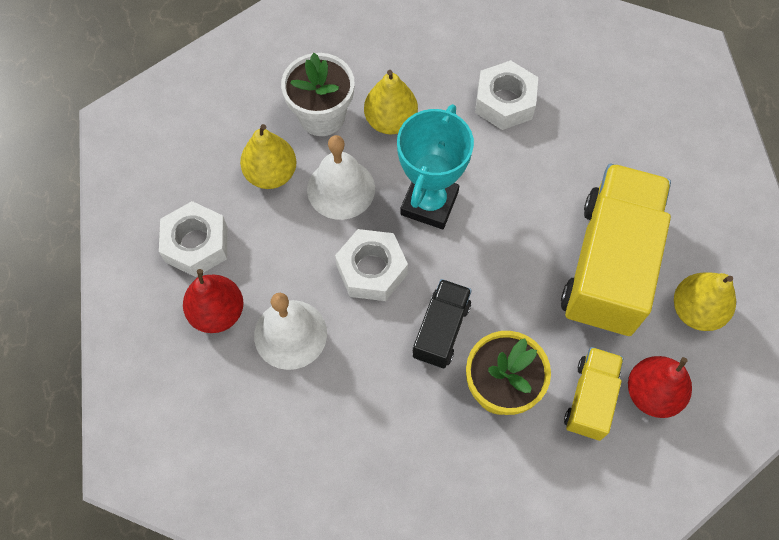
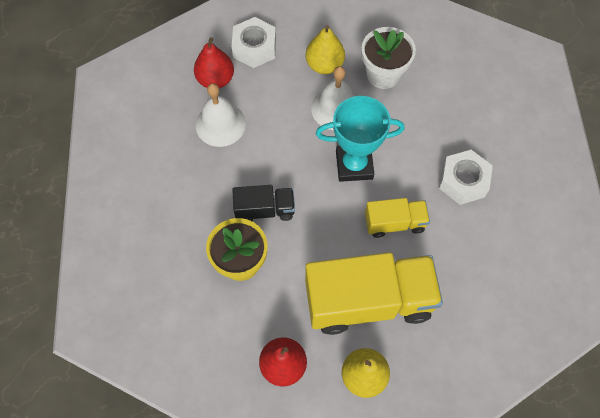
camera: 65 degrees right, 0 degrees up
(371, 270) = (287, 151): white nut -> none
(390, 121) = (404, 116): yellow pear -> none
(590, 399) = (260, 324): yellow truck -> yellow truck (394, 223)

